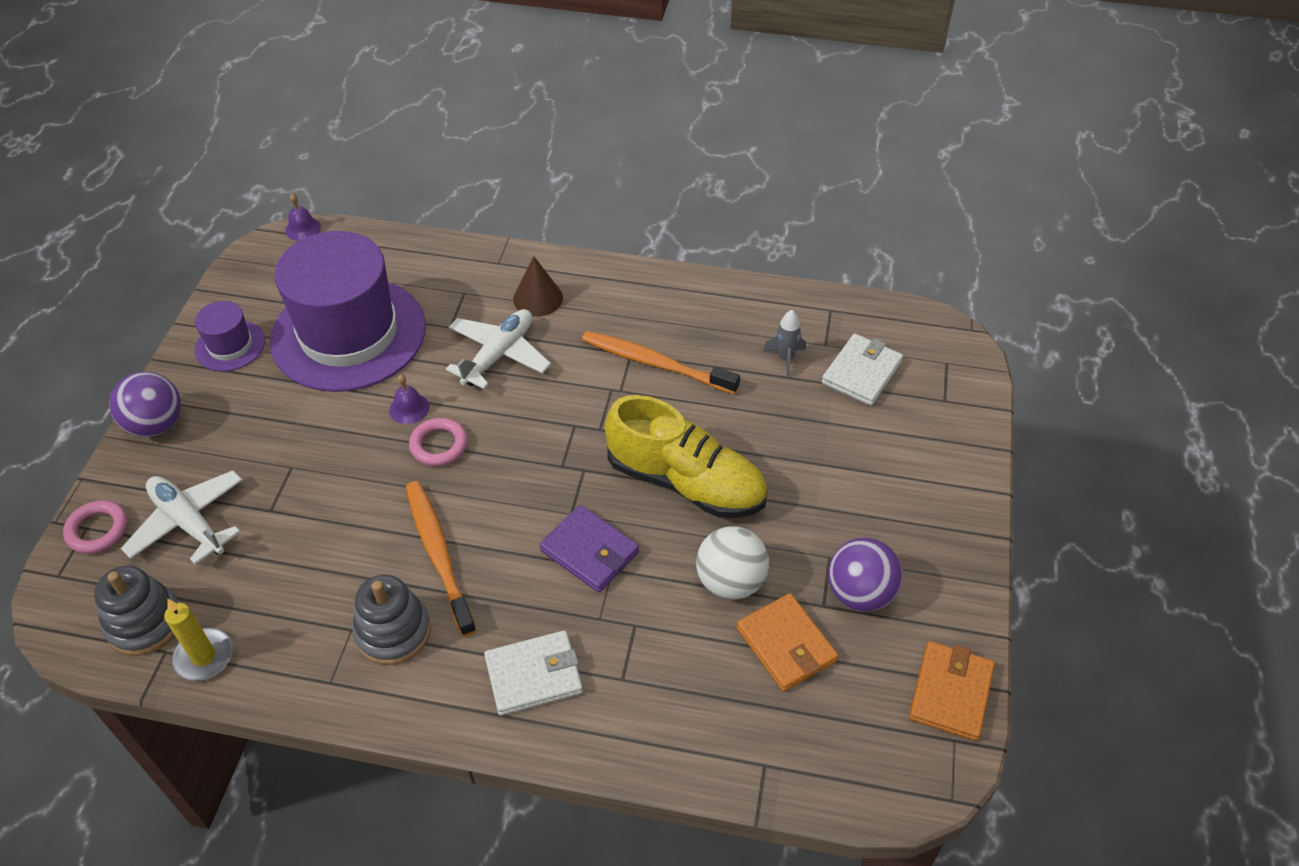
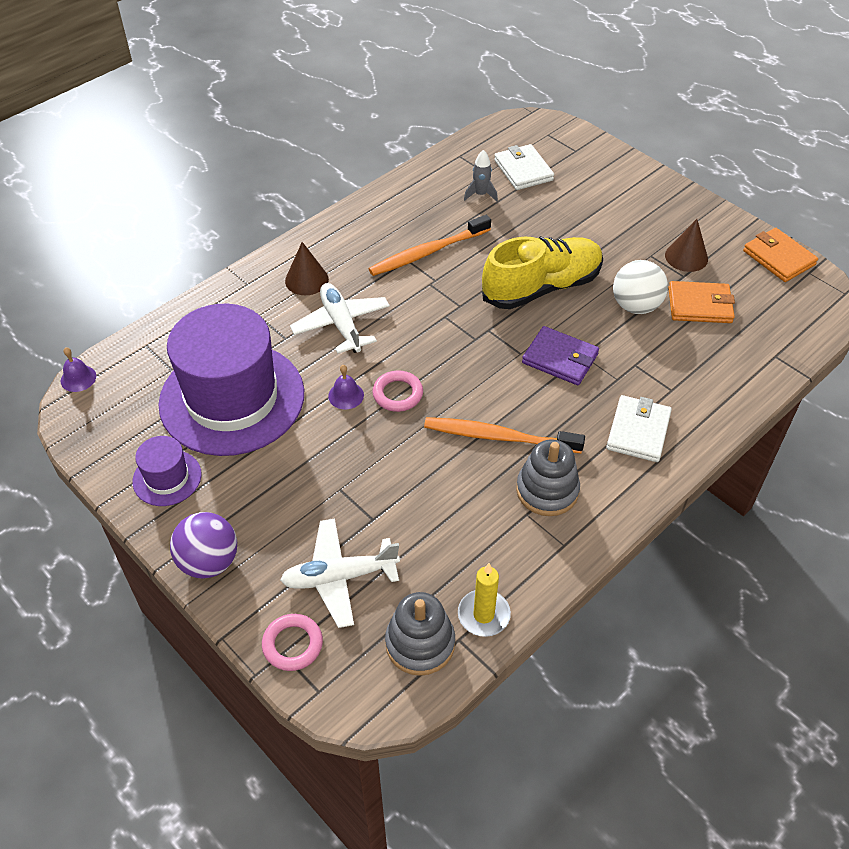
camera: 55 degrees left, 0 degrees up
(589, 551) = (560, 359): purple wallet -> purple wallet turned 45 degrees clockwise
(860, 593) = (686, 257): purple ball -> brown cone

